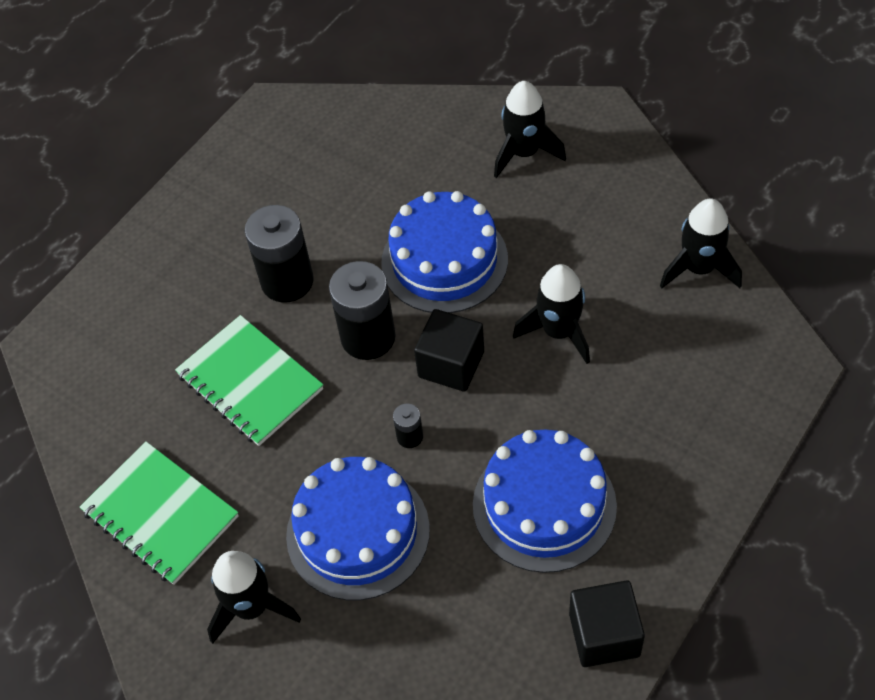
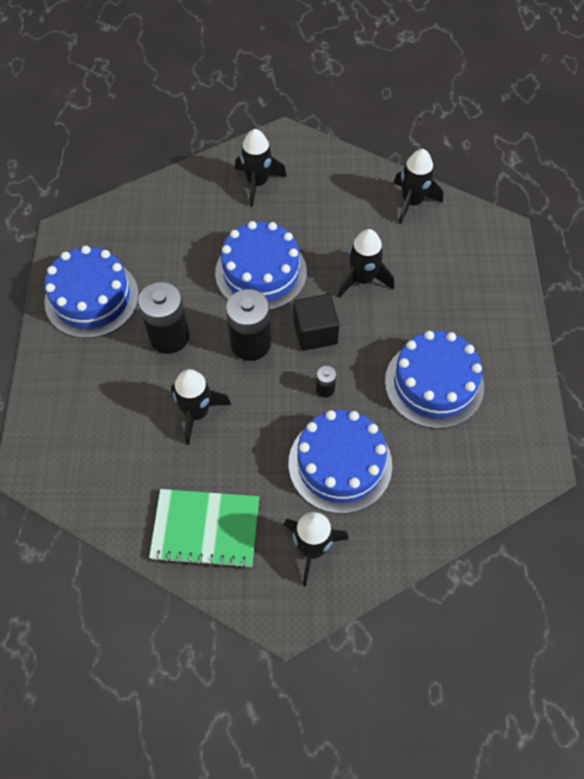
camera: 40 degrees left, 5 degrees up
(241, 195) = (91, 298): none -> blue cake
(250, 382) = (197, 413): green notebook -> black rocket
(604, 634) = (523, 436): black cube -> none

